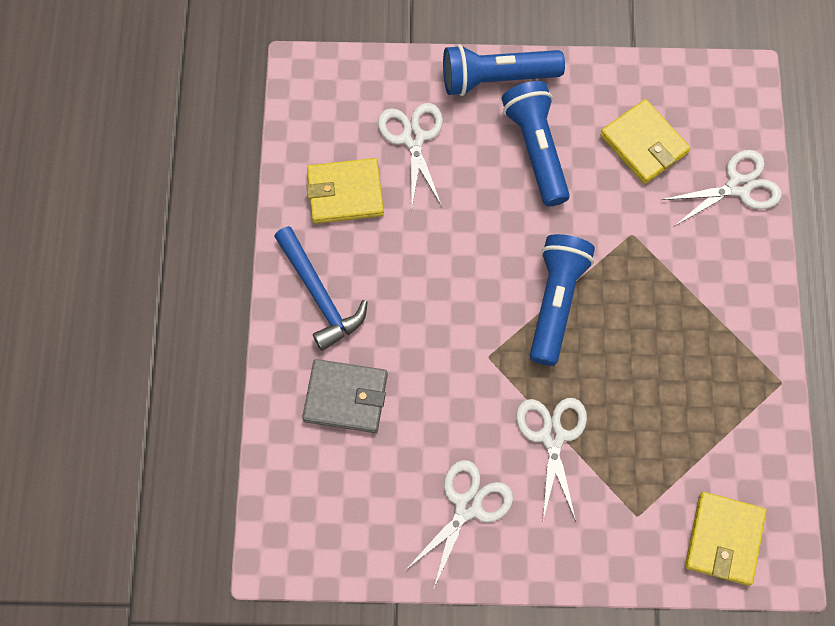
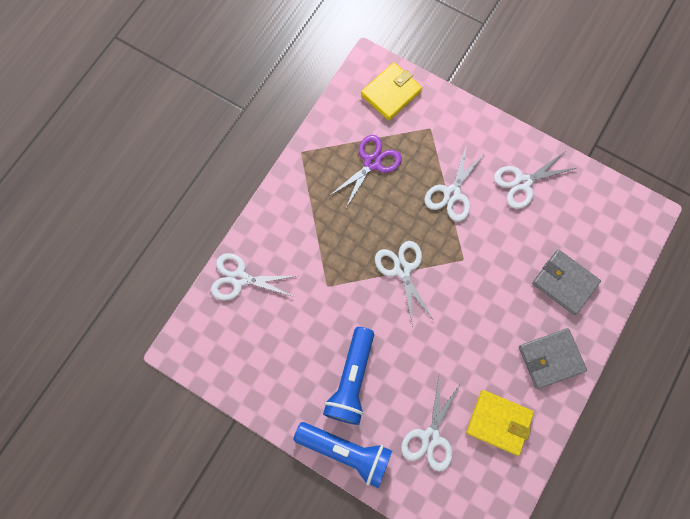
camera: 150 degrees left, 5 degrees up
(319, 294) = (550, 358): blue hammer -> grey wallet
(555, 302) = (402, 270): blue flashlight -> white scissors
(644, 144) = (278, 342): yellow wallet -> none
(681, 420) = (372, 163): none -> purple scissors

